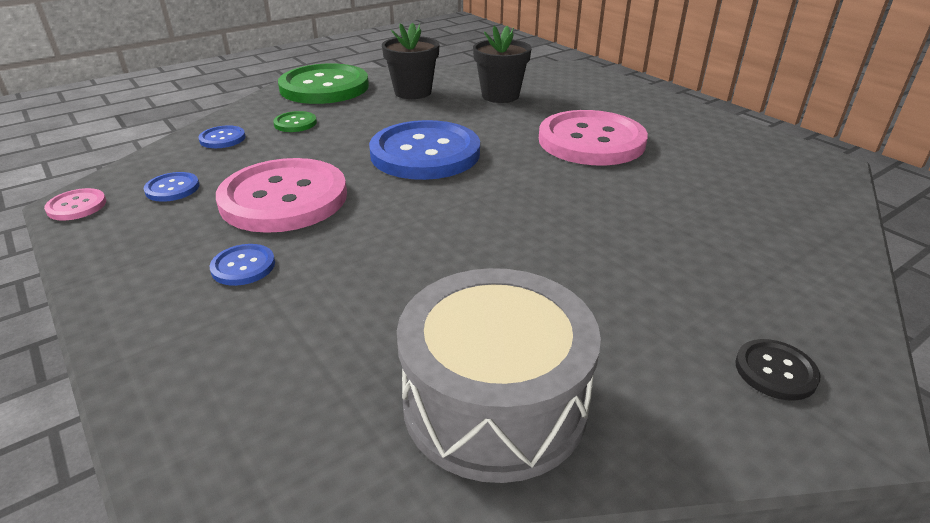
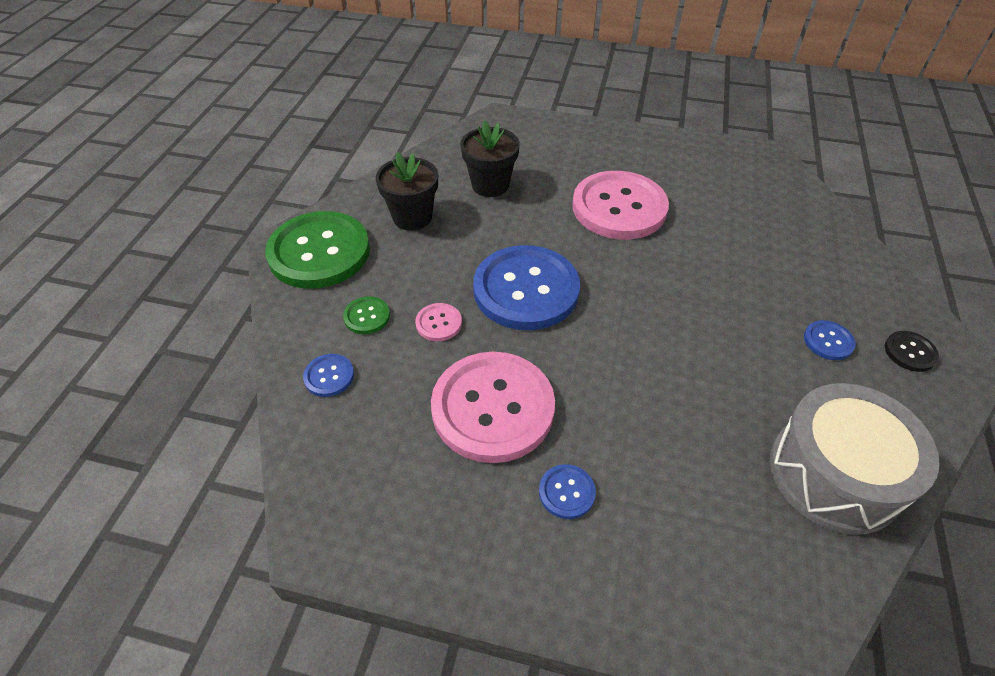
camera: 40 degrees left, 15 degrees up
(77, 206) = (330, 542): pink button -> pink button (438, 323)
(172, 188) = (383, 462): blue button -> blue button (828, 341)

